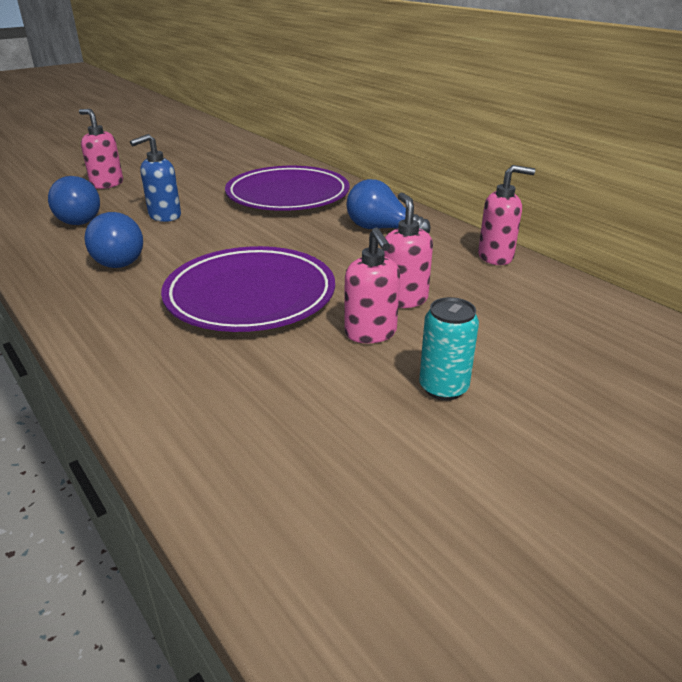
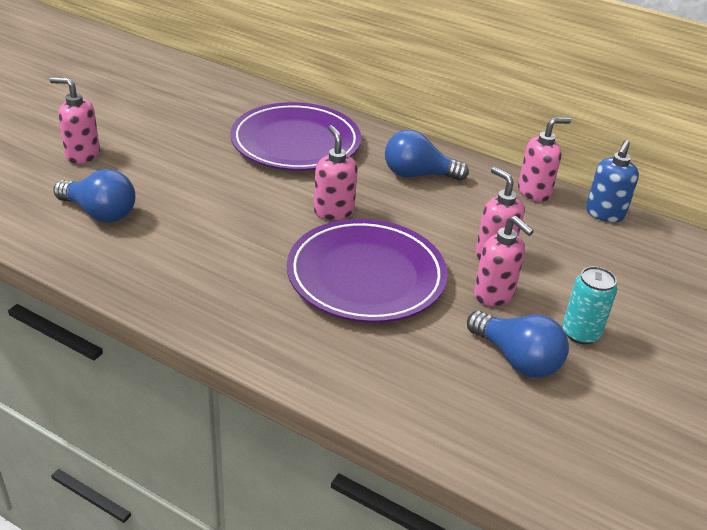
camera: 25 degrees left, 5 degrees up
(118, 259) = (201, 258): blue light bulb -> blue light bulb (517, 359)
(164, 216) = (194, 192): blue soap dispenser -> blue soap dispenser (604, 214)
(271, 244) = (333, 211): none -> pink soap dispenser

